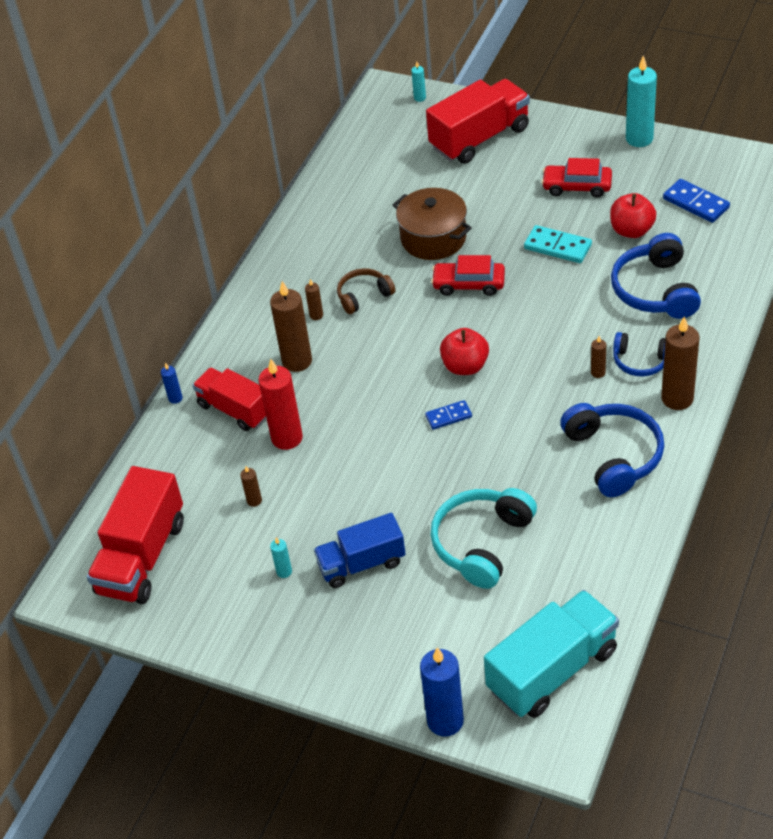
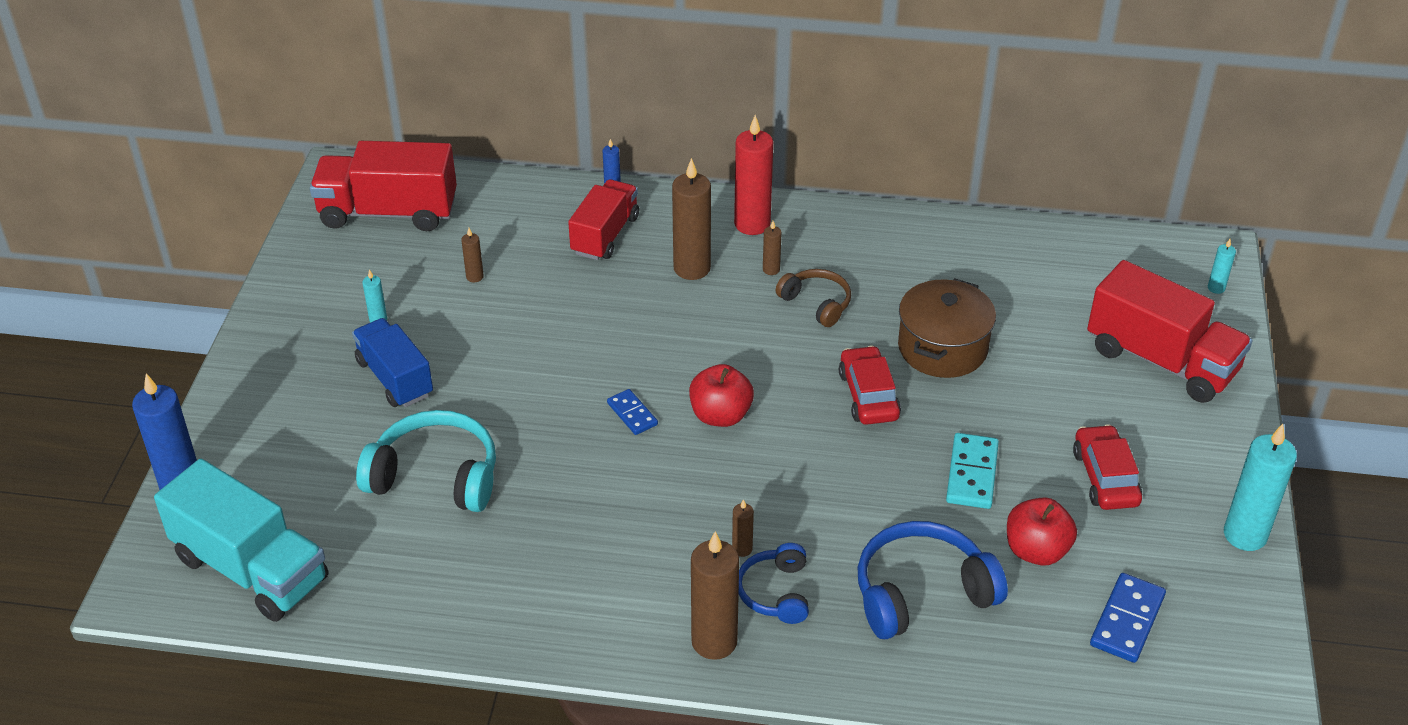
camera: 70 degrees right, 5 degrees down
(287, 438) = (570, 284): red candle -> red candle (752, 224)
(614, 455) = (597, 585): blue headphones -> none

